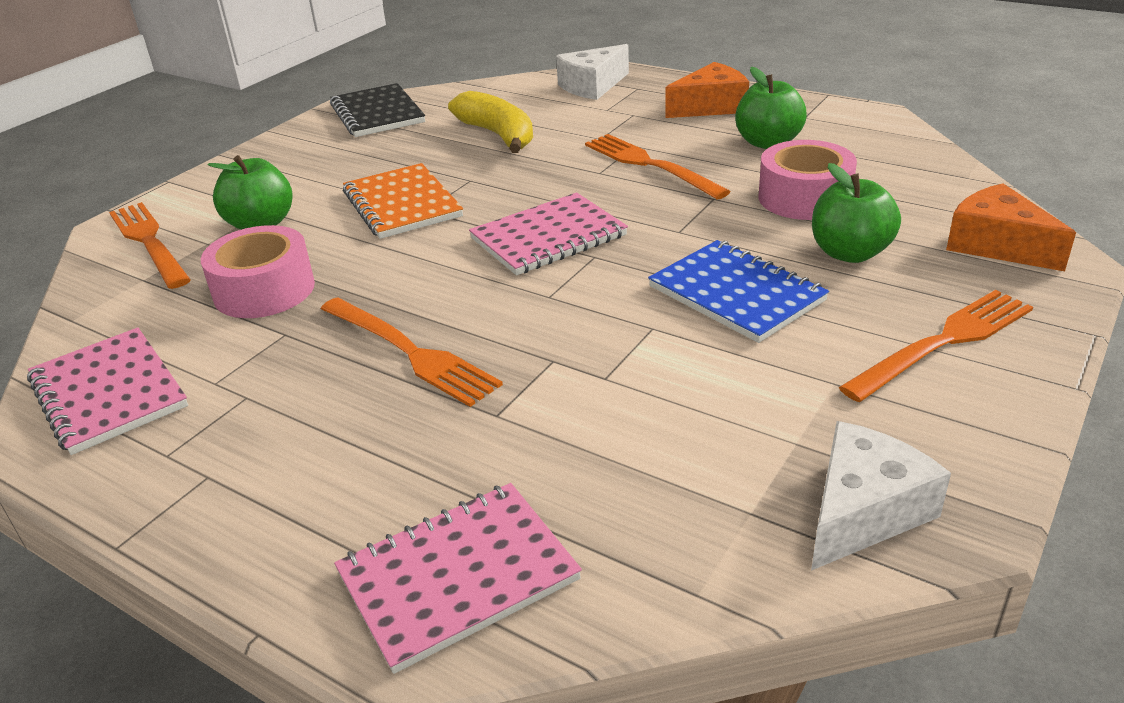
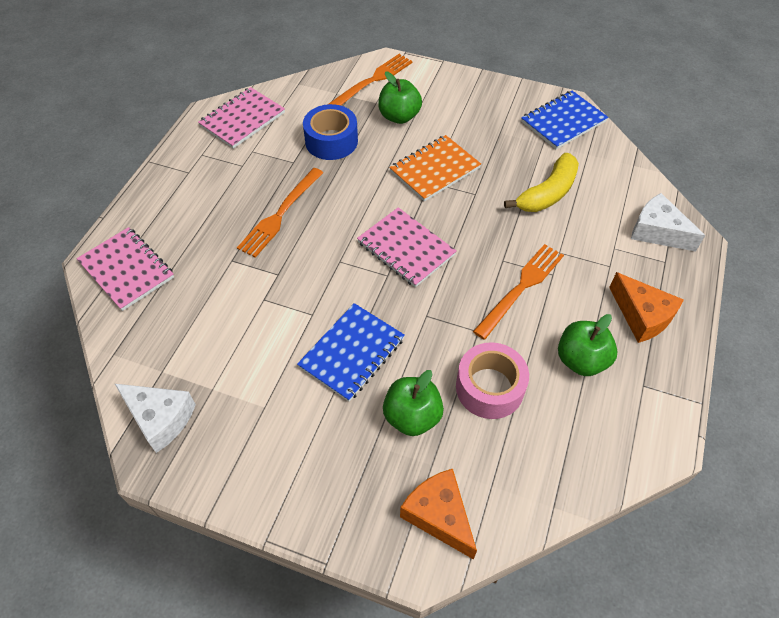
camera: 75 degrees right, 20 degrees up
(264, 290) = (331, 141): pink tape -> blue tape
(377, 114) = (563, 122): black notebook -> blue notebook
(944, 341) = (309, 468): orange fork -> none
(997, 245) = (439, 515): orange cheese -> orange cheese turned 75 degrees counterclockwise

